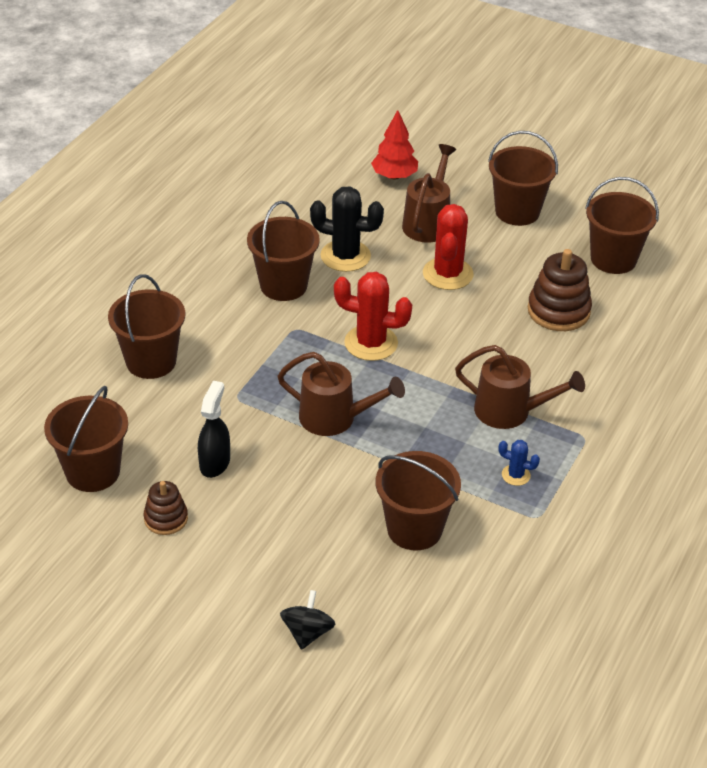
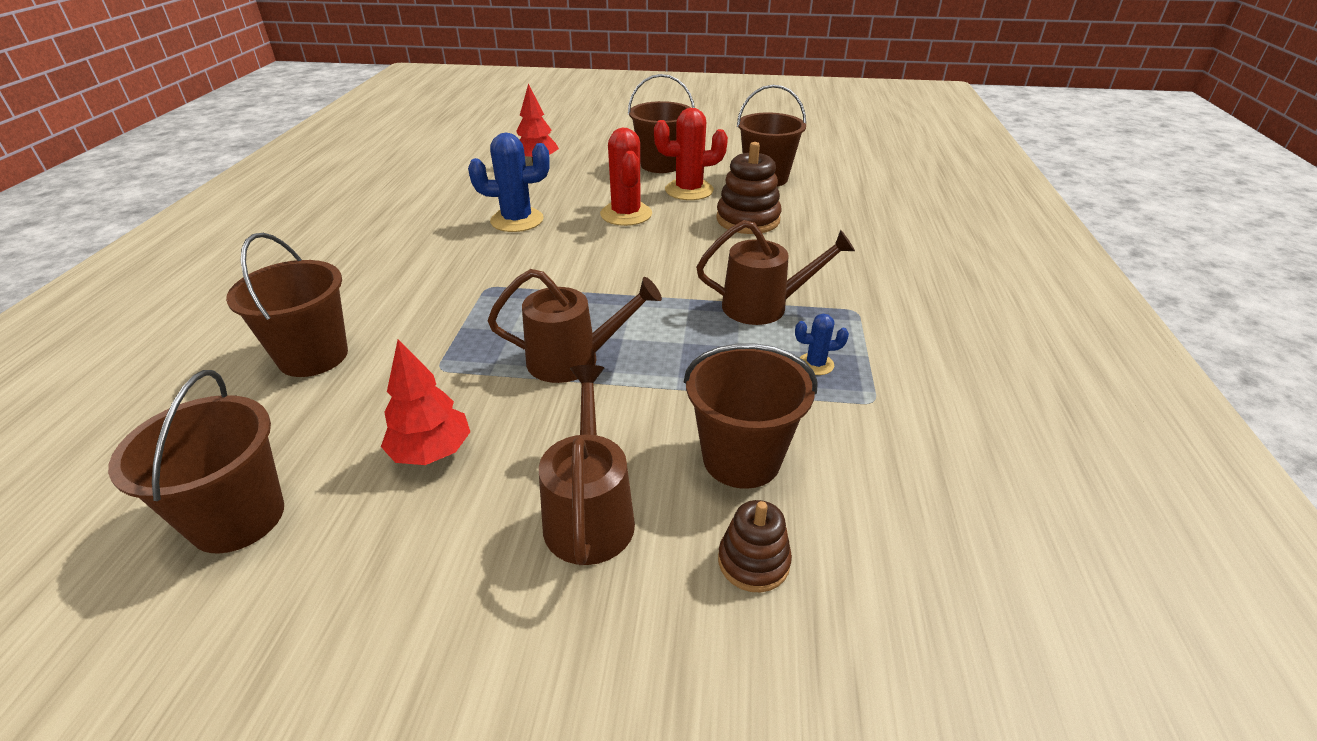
camera: 20 degrees left, 5 degrees down
(166, 518) = (373, 555): brown stacking toy -> brown stacking toy (753, 561)
(215, 463) = (432, 452): black spray bottle -> red tree
(283, 285) = (460, 254): brown bucket -> none
(307, 632) = (675, 677): black spinning top -> none
(345, 256) = (517, 220): black cactus -> blue cactus
(371, 343) = (579, 281): red cactus -> red cactus (689, 190)
(428, 222) = (585, 184): brown watering can -> brown watering can (589, 512)

